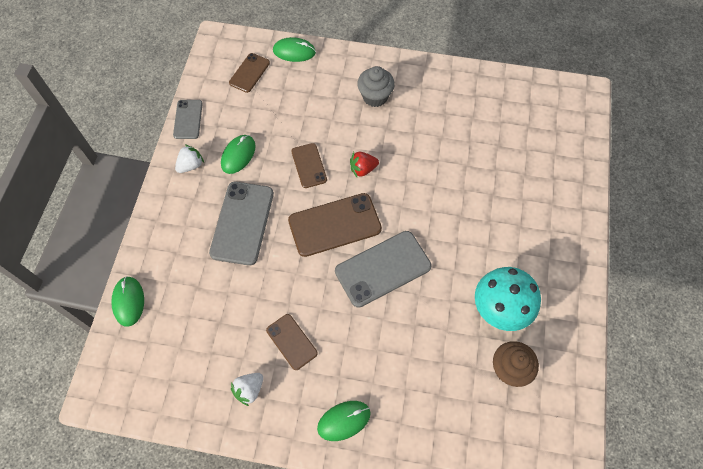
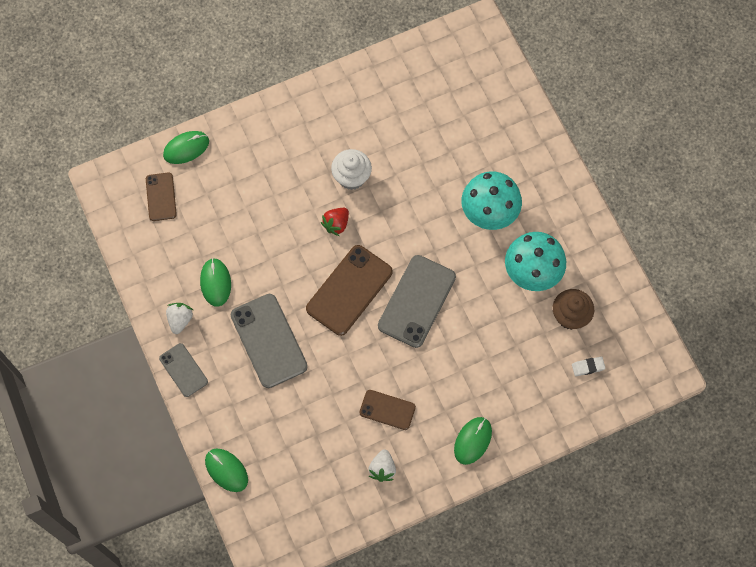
camera: 35 degrees left, 5 degrees up
(188, 119) = (141, 279): grey phone -> grey phone (183, 370)
(309, 165) = (286, 251): brown phone -> none
(375, 97) = (296, 147): grey cupcake -> none
(401, 142) = (351, 177): none -> white cupcake
(495, 236) = (489, 212): none -> turquoise mushroom
(495, 427) = (588, 367): none -> white eraser

